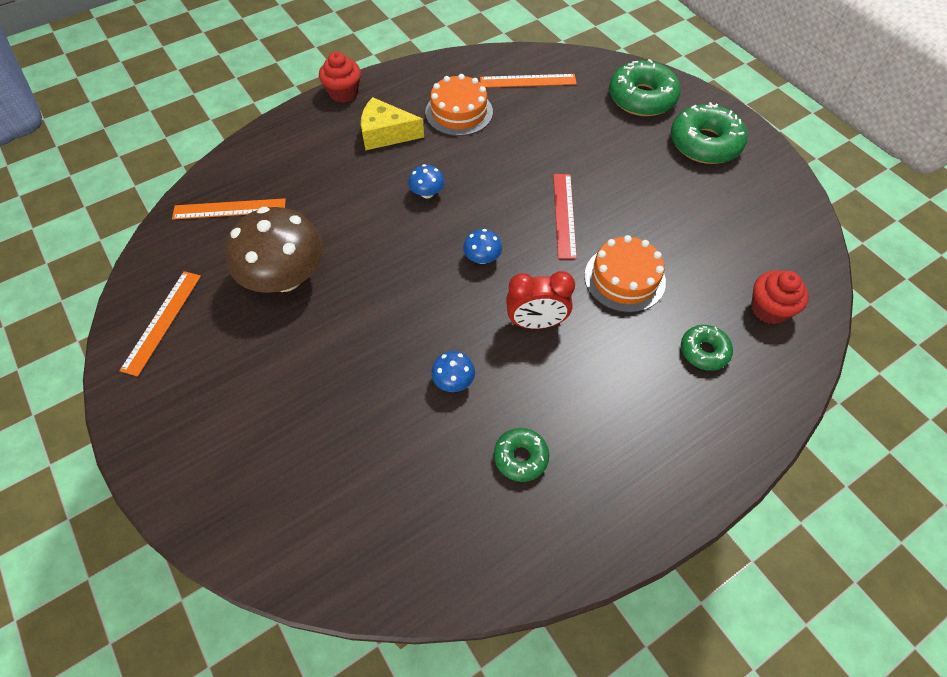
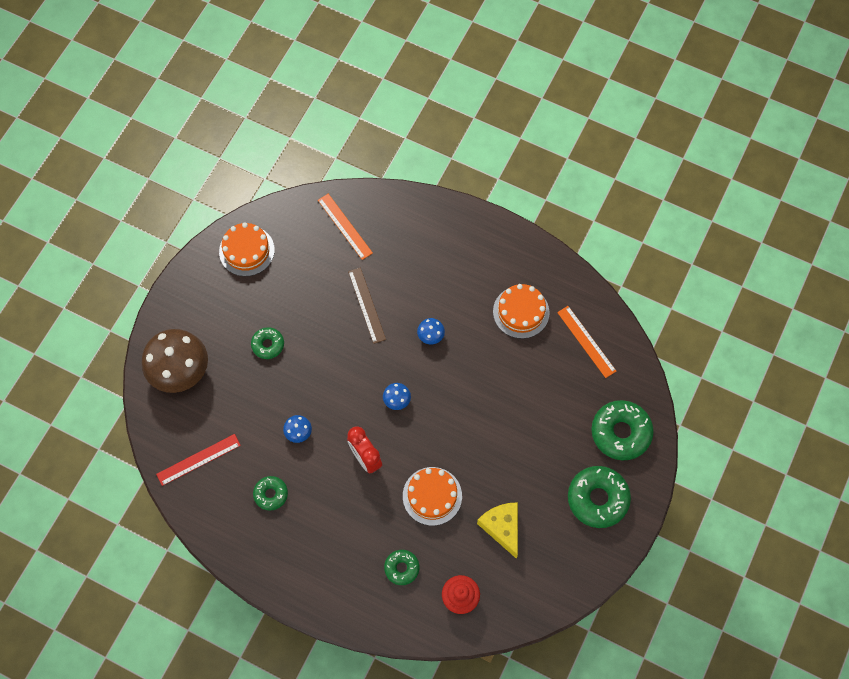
camera: 60 degrees right, 10 degrees up
(162, 321) = (246, 251): orange ruler -> orange cake
(285, 277) = (314, 294): brown mushroom -> brown mushroom (180, 370)
(308, 358) = (268, 345): none -> green donut
(343, 93) = (490, 224): red cupcake -> none
(343, 232) = (367, 305): none -> brown ruler
(386, 134) = (468, 277): yellow cheese -> yellow cheese (502, 527)
(564, 215) = (464, 432): red ruler -> red ruler (198, 459)

